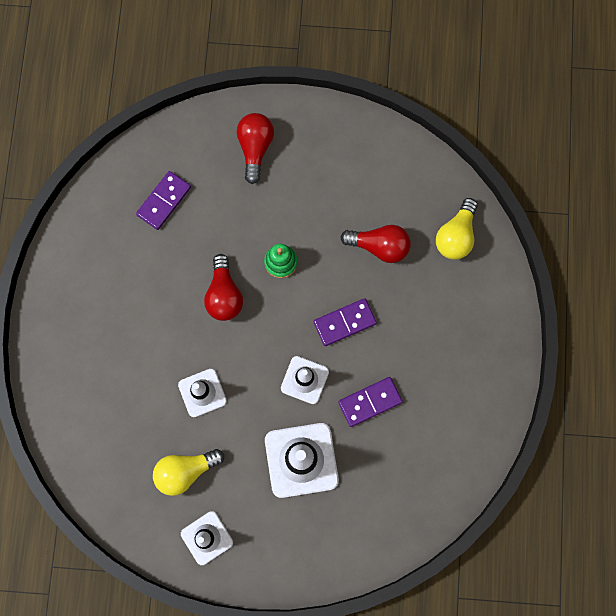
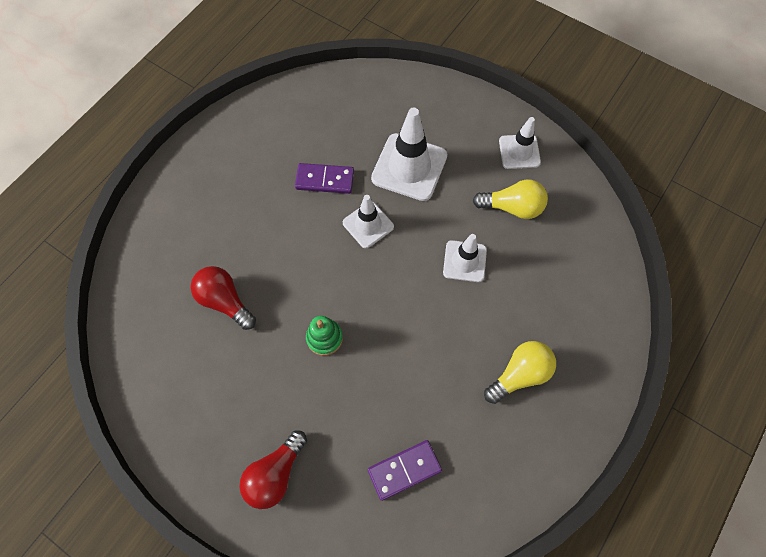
camera: 150 degrees left, 10 degrees down
(224, 295) = (396, 337): red light bulb -> none
(344, 323) = (302, 252): purple domino -> none
(456, 236) = (152, 272): yellow light bulb -> yellow light bulb (519, 374)

